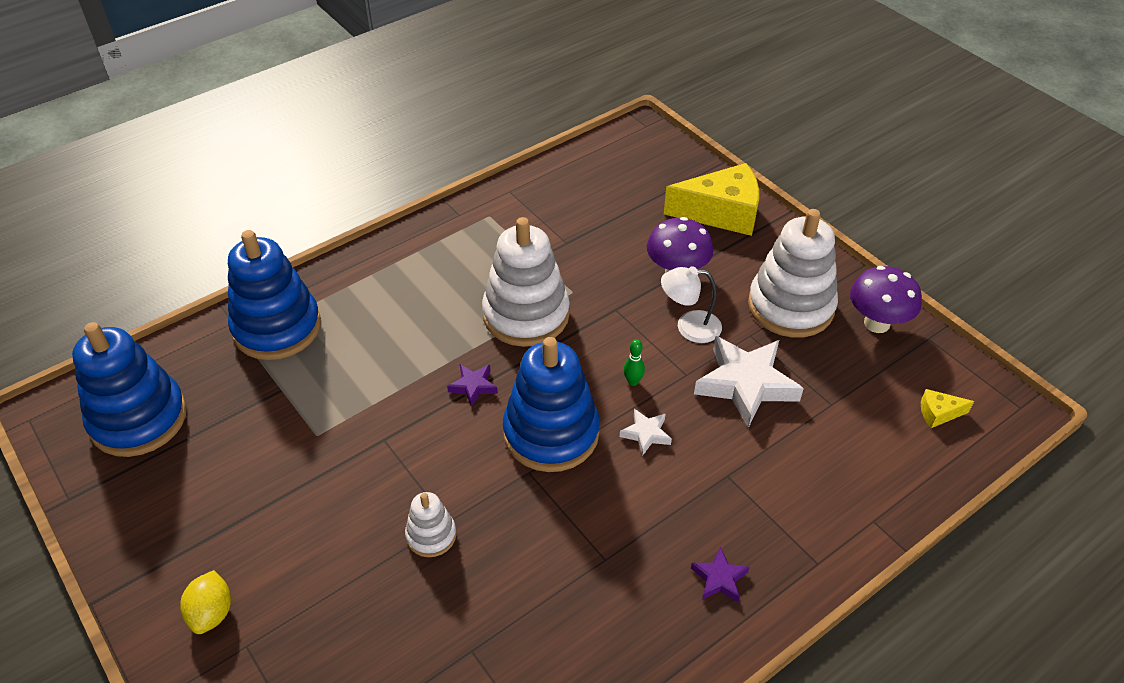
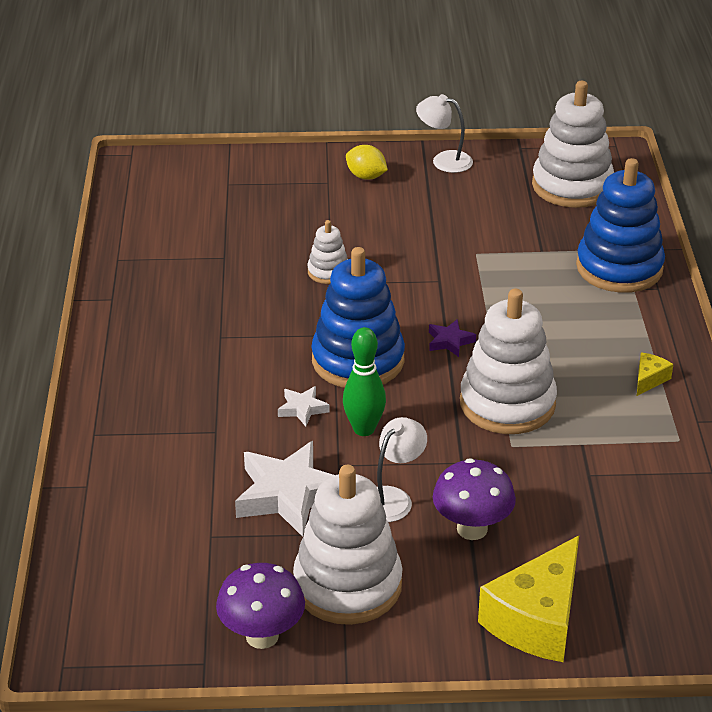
camera: 125 degrees right, 10 degrees down
(133, 555) = (444, 160): none -> white lamp
(138, 419) = (572, 186): blue stacking toy -> white stacking toy
(633, 381) = (364, 429): green bowling pin -> green bowling pin, size x1.93
(719, 578) = (142, 380): purple star -> none
(938, 413) = (123, 601): yellow cheese -> yellow cheese (649, 379)

